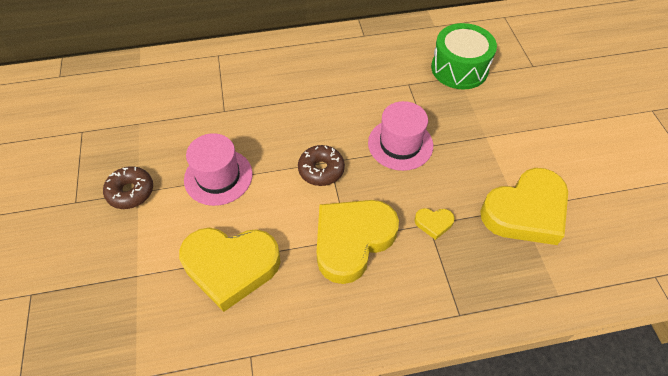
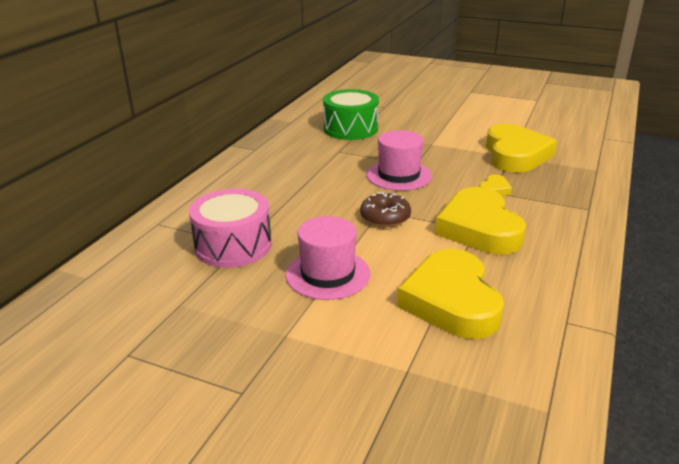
camera: 55 degrees left, 25 degrees down
(131, 192) = (279, 340): brown donut -> none
(218, 107) = (233, 245): none -> pink drum
(231, 266) = (451, 301): yellow heart -> yellow heart turned 135 degrees clockwise

